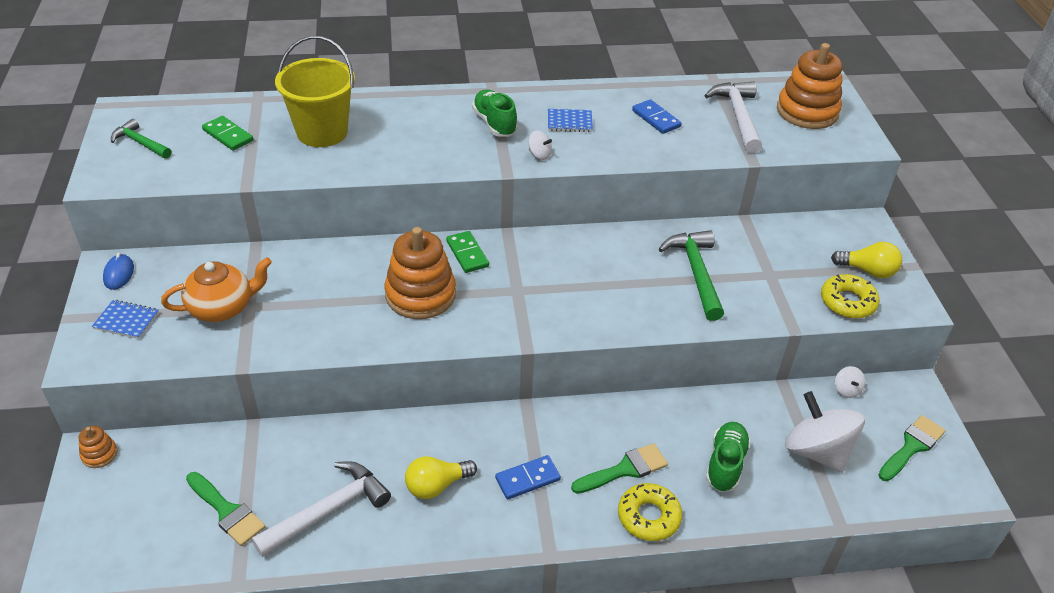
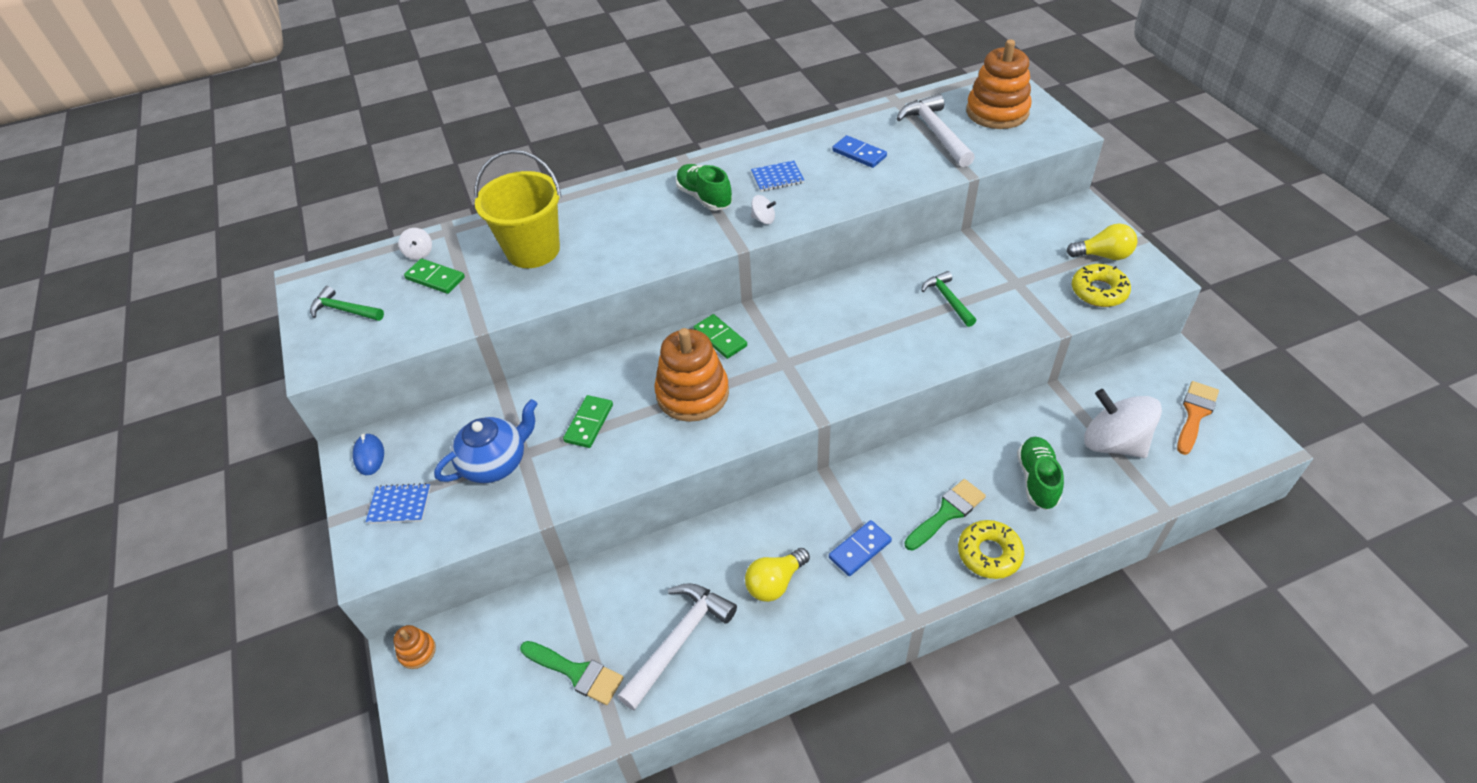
camera: 10 degrees left, 5 degrees up
(222, 308) = (496, 463): orange teapot -> blue teapot
(317, 296) = (589, 423): none -> green domino
(696, 273) = (948, 299): green hammer -> green hammer, size x0.62
(846, 390) = (1114, 375): white spinning top -> white spinning top (419, 253)
(912, 446) = (1195, 414): green brush -> orange brush

